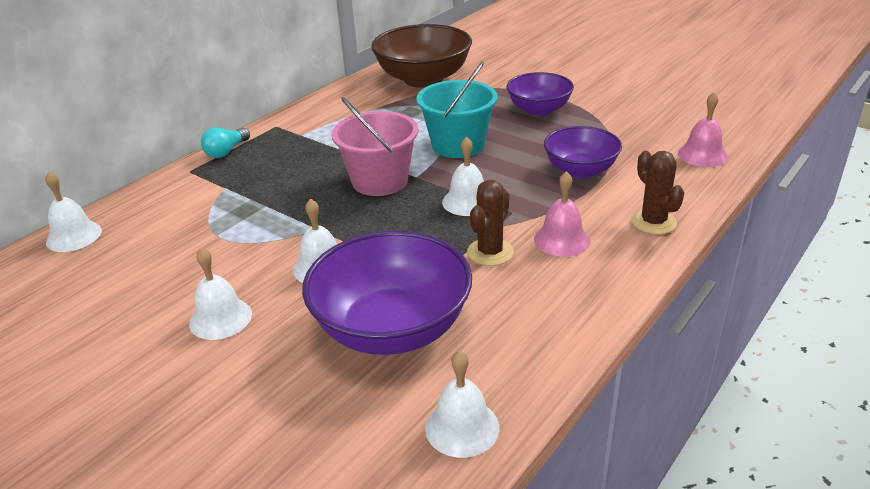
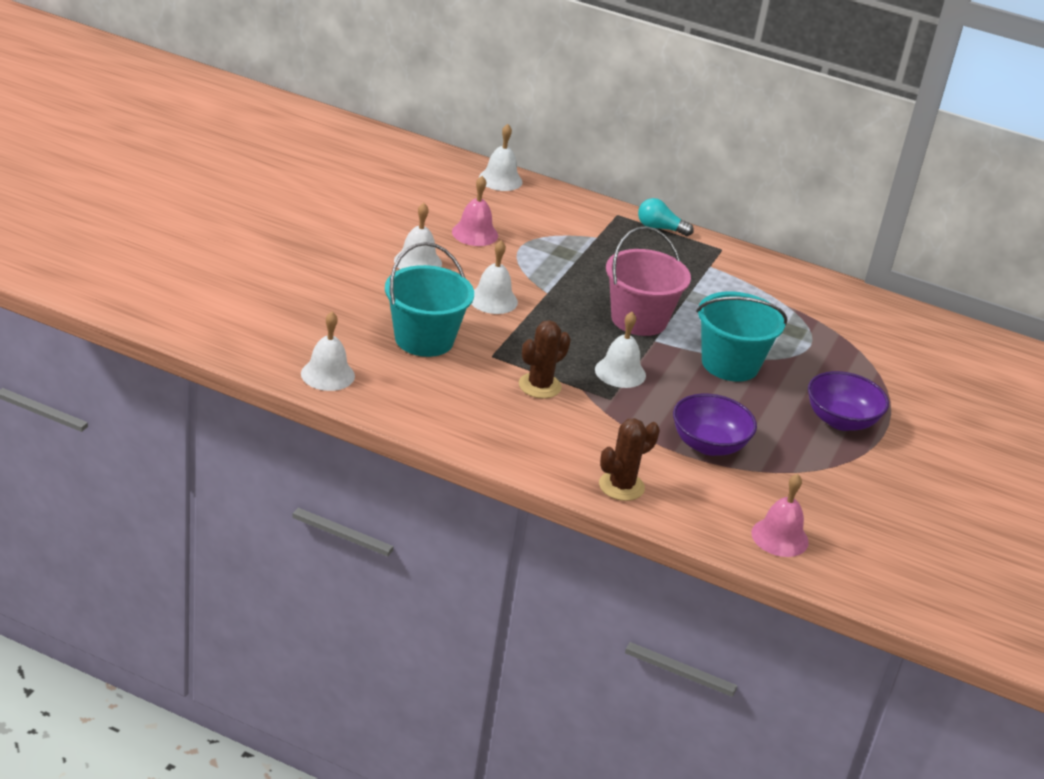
camera: 70 degrees right, 0 degrees up
(392, 329) = (424, 339): purple bowl -> turquoise bucket
(423, 79) = (882, 335): brown bowl -> none
(490, 252) = (539, 386): brown cactus -> brown cactus turned 60 degrees counterclockwise
(561, 239) = (572, 427): pink bell -> pink bell (475, 233)

